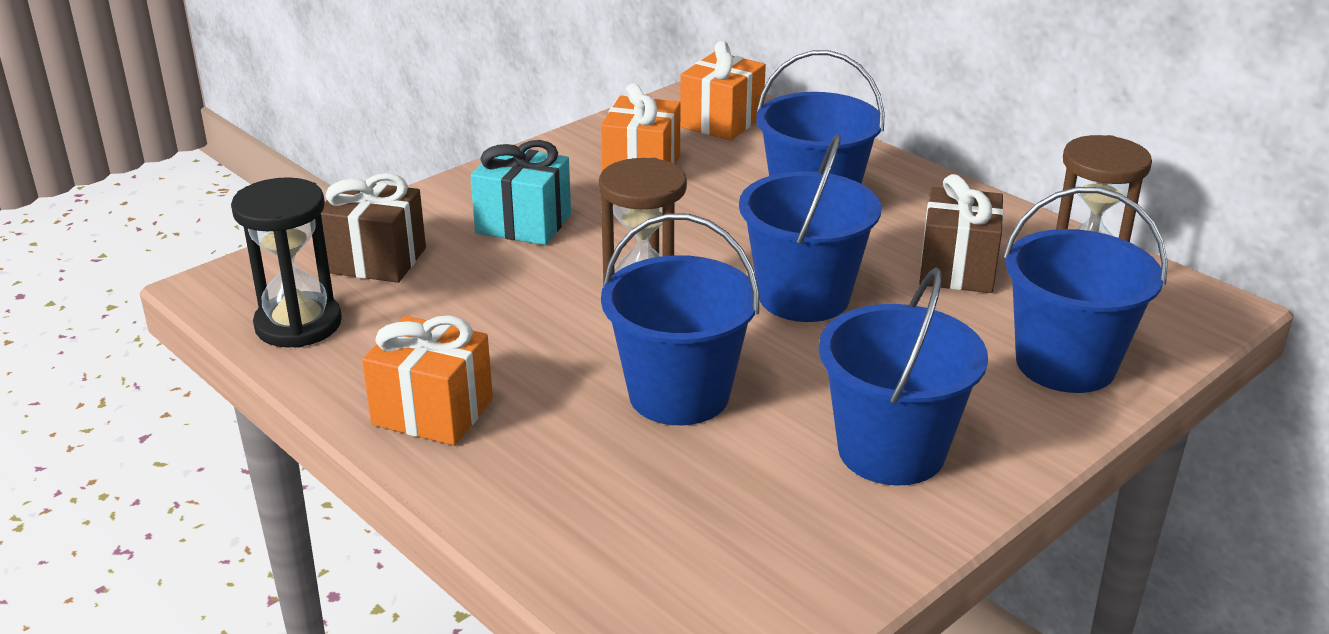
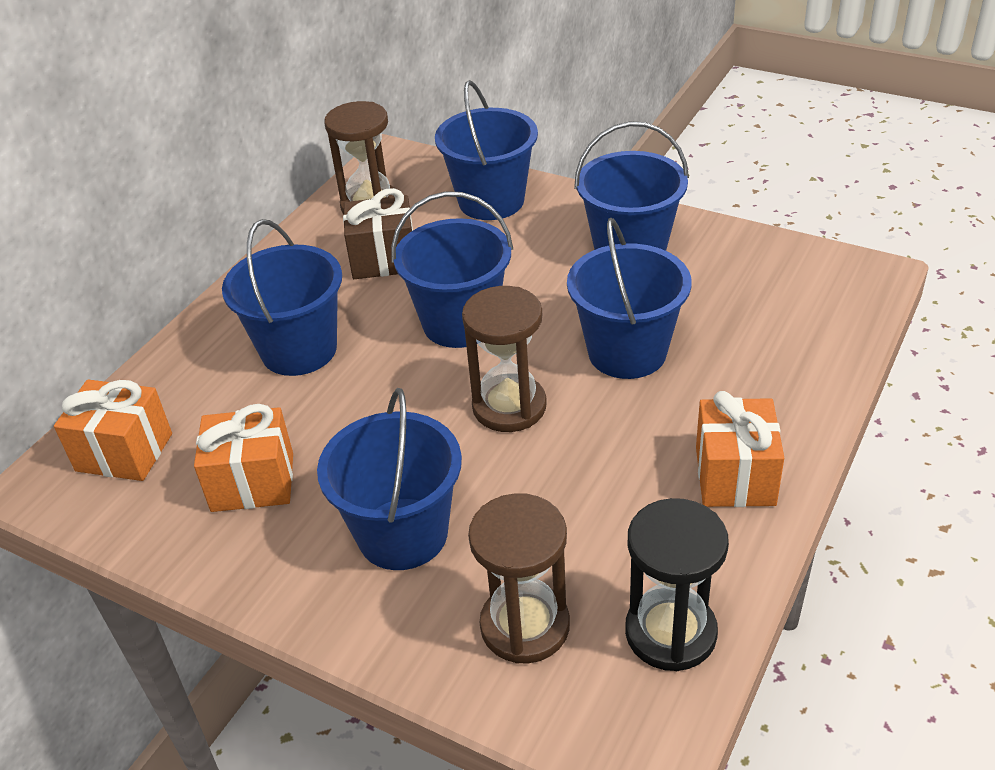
camera: 105 degrees left, 10 degrees up
(376, 260) = (525, 626): brown gift -> brown hourglass
(523, 224) = (402, 534): turquoise gift -> blue bucket

